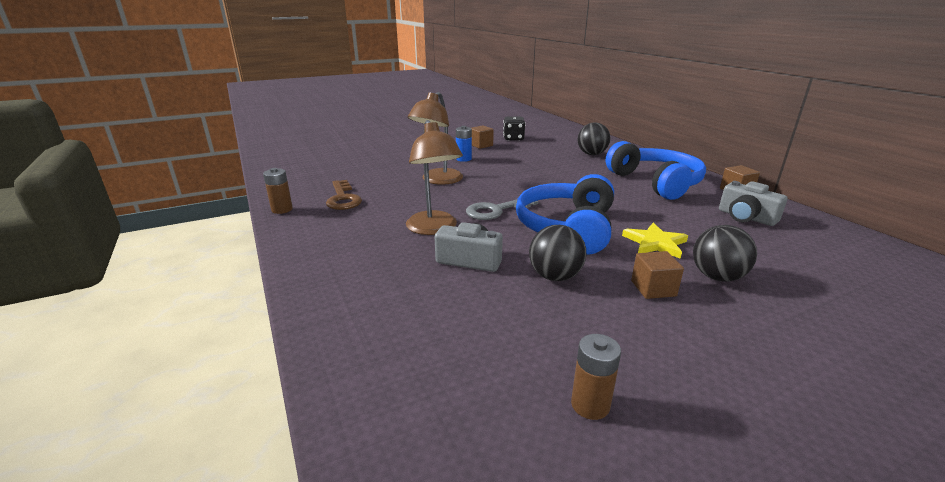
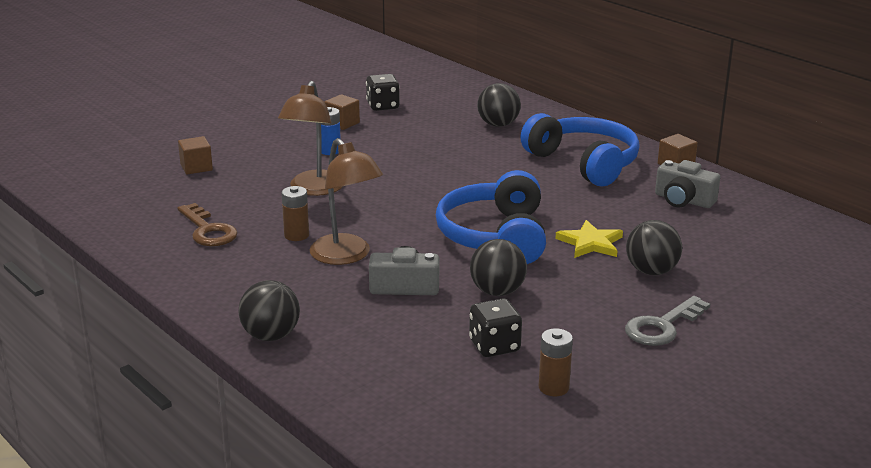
camera: 15 degrees left, 0 degrees up
(282, 209) = (141, 254): brown battery -> brown battery (296, 235)
(324, 289) = (271, 336): none -> black ball
(496, 210) = (407, 224): grey key -> grey key (662, 326)
(534, 335) = (494, 346): none -> black dice
(653, 288) = (593, 291): brown cube -> brown cube (196, 167)

